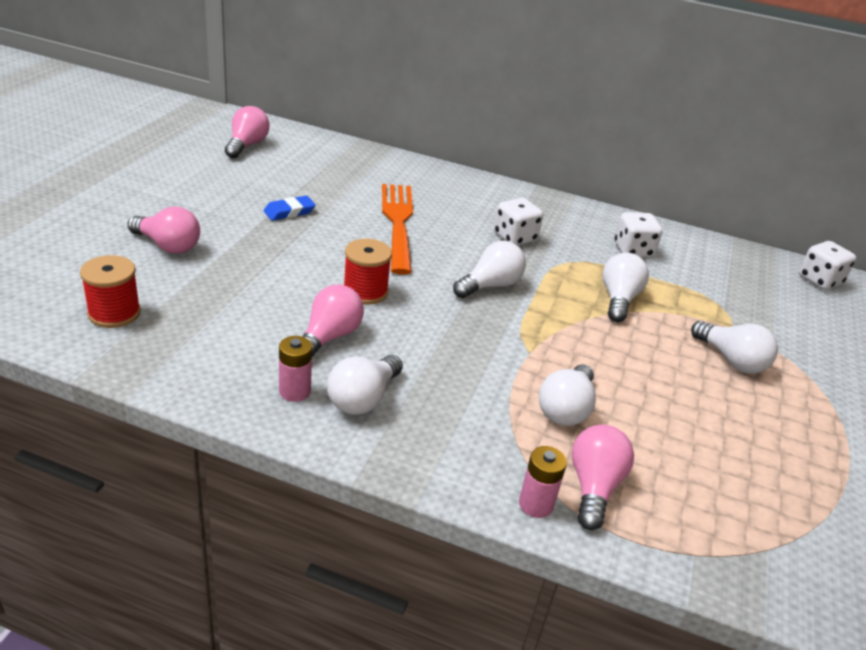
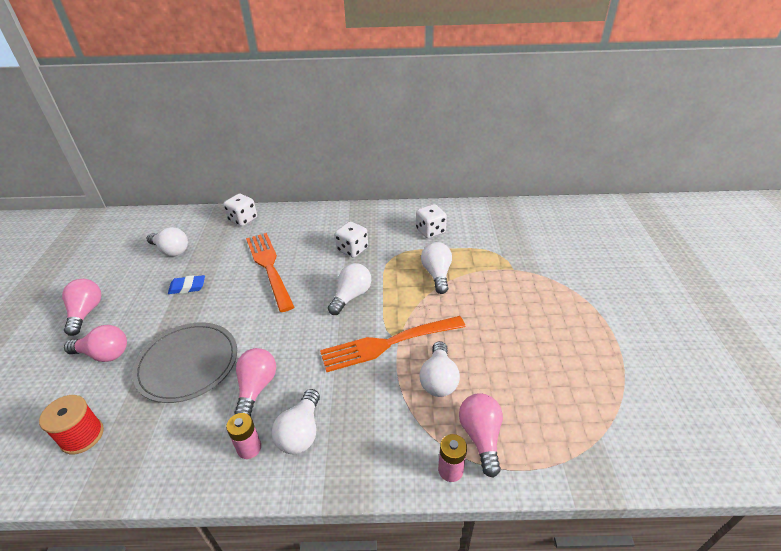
camera: 15 degrees left, 5 degrees up
(246, 145) = (134, 239): pink light bulb -> pink light bulb (86, 313)
(258, 286) = (187, 363): none -> grey plate
(289, 212) = (187, 287): blue eraser -> blue eraser turned 45 degrees clockwise
(365, 291) = (268, 336): red spool -> none
(517, 350) = (389, 343): none -> orange fork
(731, 360) = (522, 295): white light bulb -> white light bulb (171, 250)
(819, 280) = (546, 212): white dice -> white dice (243, 219)

